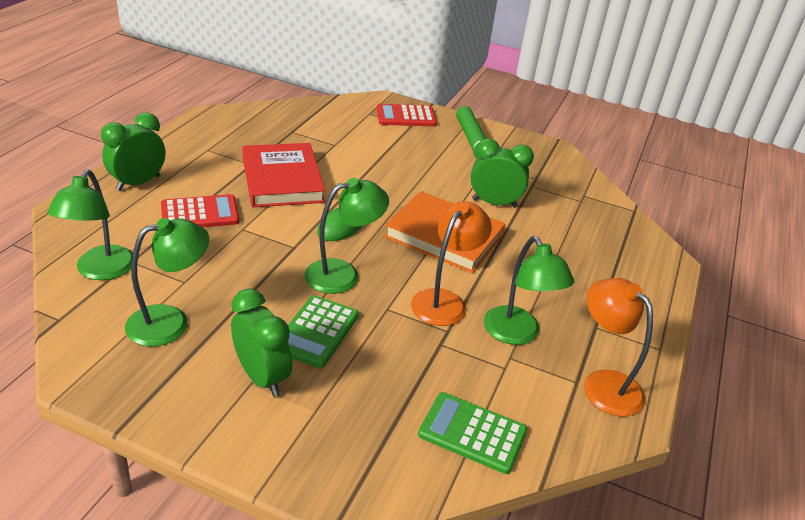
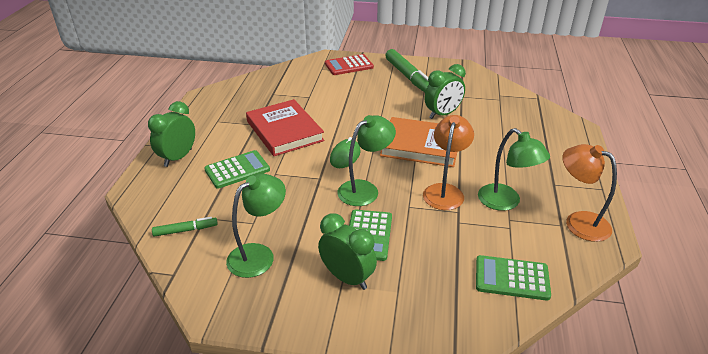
camera: 10 degrees left, 0 degrees up
(101, 271) = (185, 230): green lamp -> green marker
(200, 213) = (237, 170): red calculator -> green calculator
(494, 203) = (442, 114): green clock -> green clock turned 150 degrees clockwise

